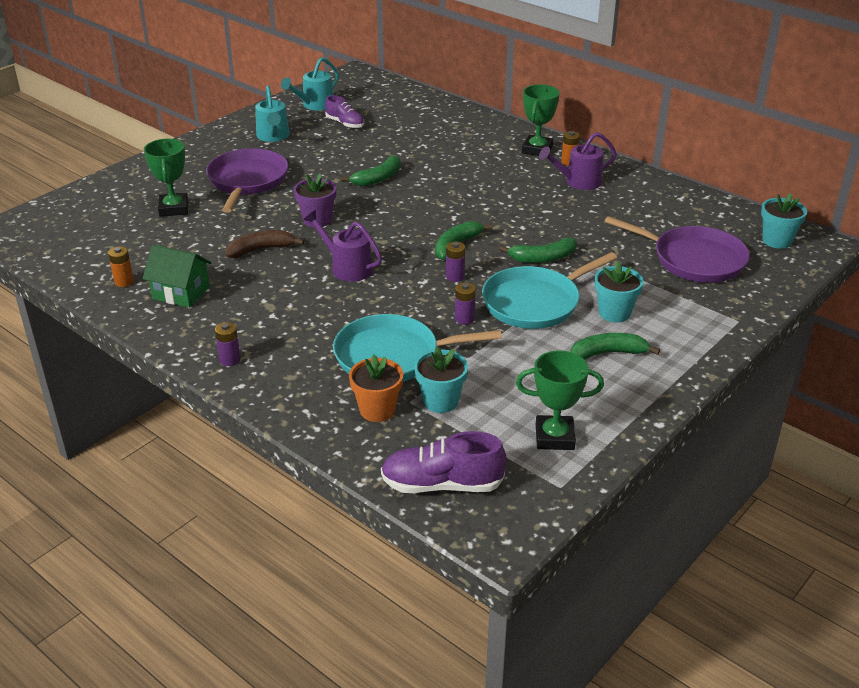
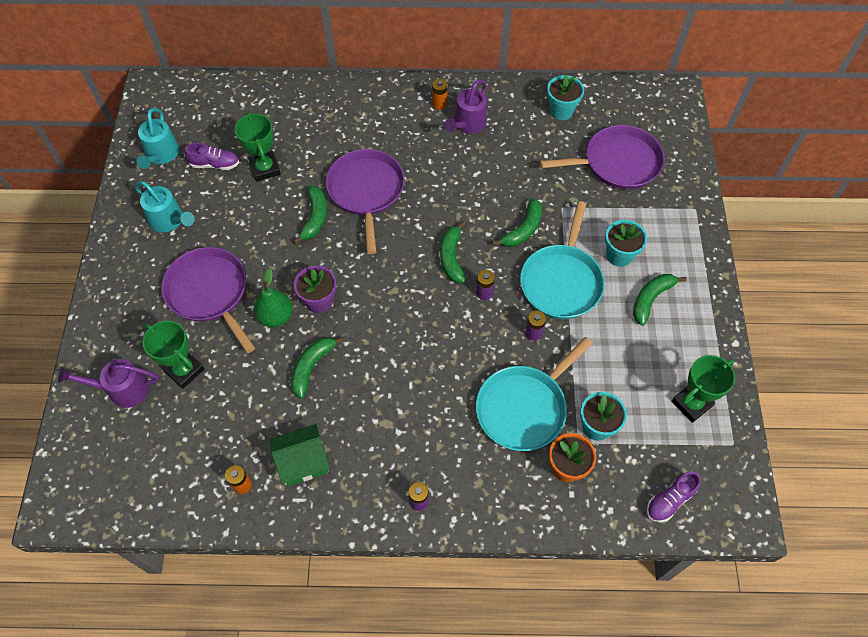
camera: 40 degrees left, 25 degrees up
(261, 250) = (312, 367): brown banana -> green banana
(274, 213) = (276, 316): none -> green pear
(346, 267) = (398, 339): purple watering can -> purple watering can (122, 390)
(438, 182) = (366, 191): none -> purple pan
(442, 484) = (669, 500): purple shoe -> purple shoe, size x0.65
(537, 149) = (402, 103): green trophy -> green trophy (265, 169)
(777, 241) = (649, 107): turquoise flower pot -> turquoise flower pot (561, 111)

